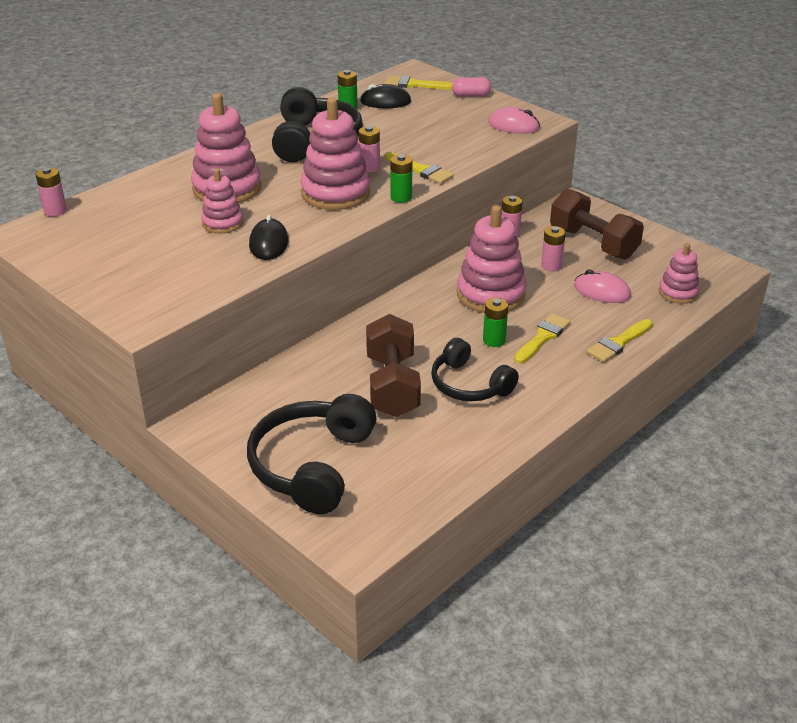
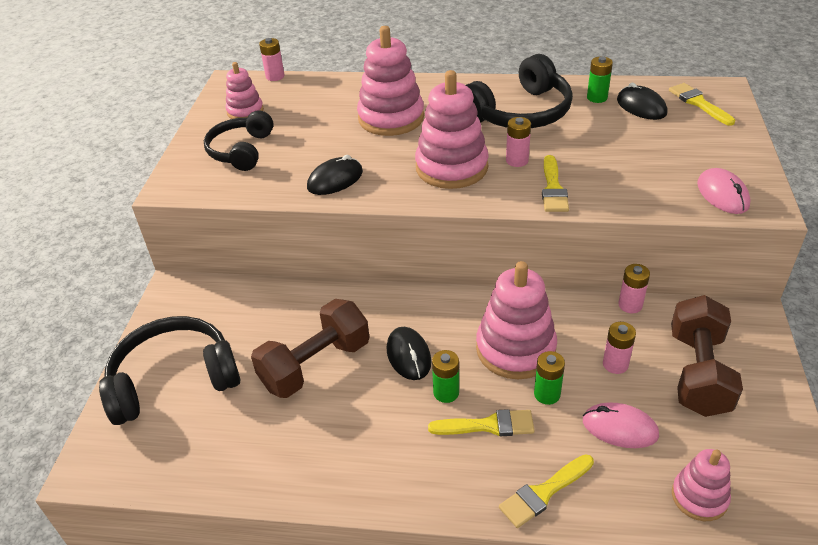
camera: 55 degrees right, 5 degrees up
(222, 223) = (339, 144): pink stacking toy -> pink stacking toy (245, 111)
(401, 197) = (491, 203): green battery -> green battery (547, 394)
(439, 340) = (408, 355): none -> black mouse
(469, 384) = (362, 414): black headphones -> black headphones (241, 151)
(471, 95) = (735, 140): pink capsule -> none
(601, 291) = (619, 428): pink mouse -> pink mouse turned 60 degrees counterclockwise
(618, 343) = (543, 492): yellow brush -> yellow brush turned 45 degrees counterclockwise

